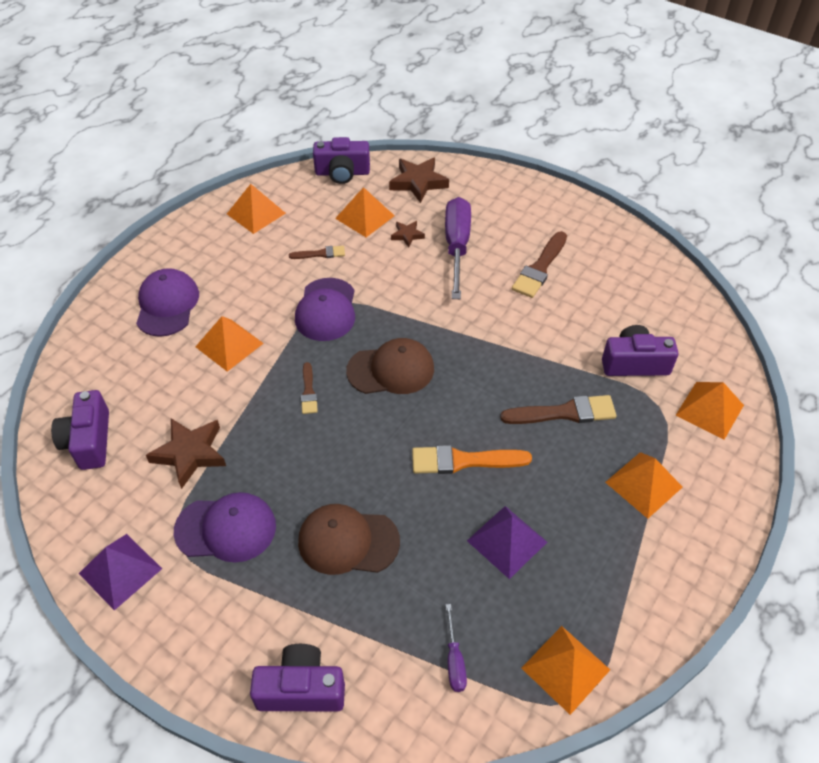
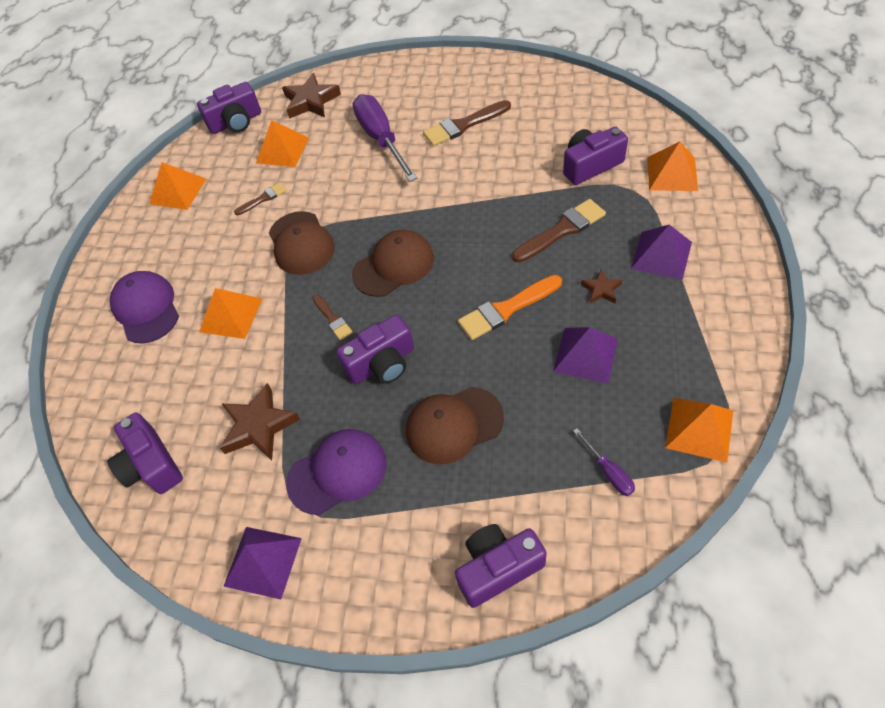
camera: 20 degrees left, 5 degrees up
(324, 453) = (382, 363): none -> purple camera
(326, 310) = (301, 243): purple cap -> brown cap
(407, 235) = (331, 149): brown star -> brown star (601, 290)
(540, 268) = (463, 125): brown brush -> brown brush turned 60 degrees clockwise
(643, 484) = (661, 255): orange pyramid -> purple pyramid

